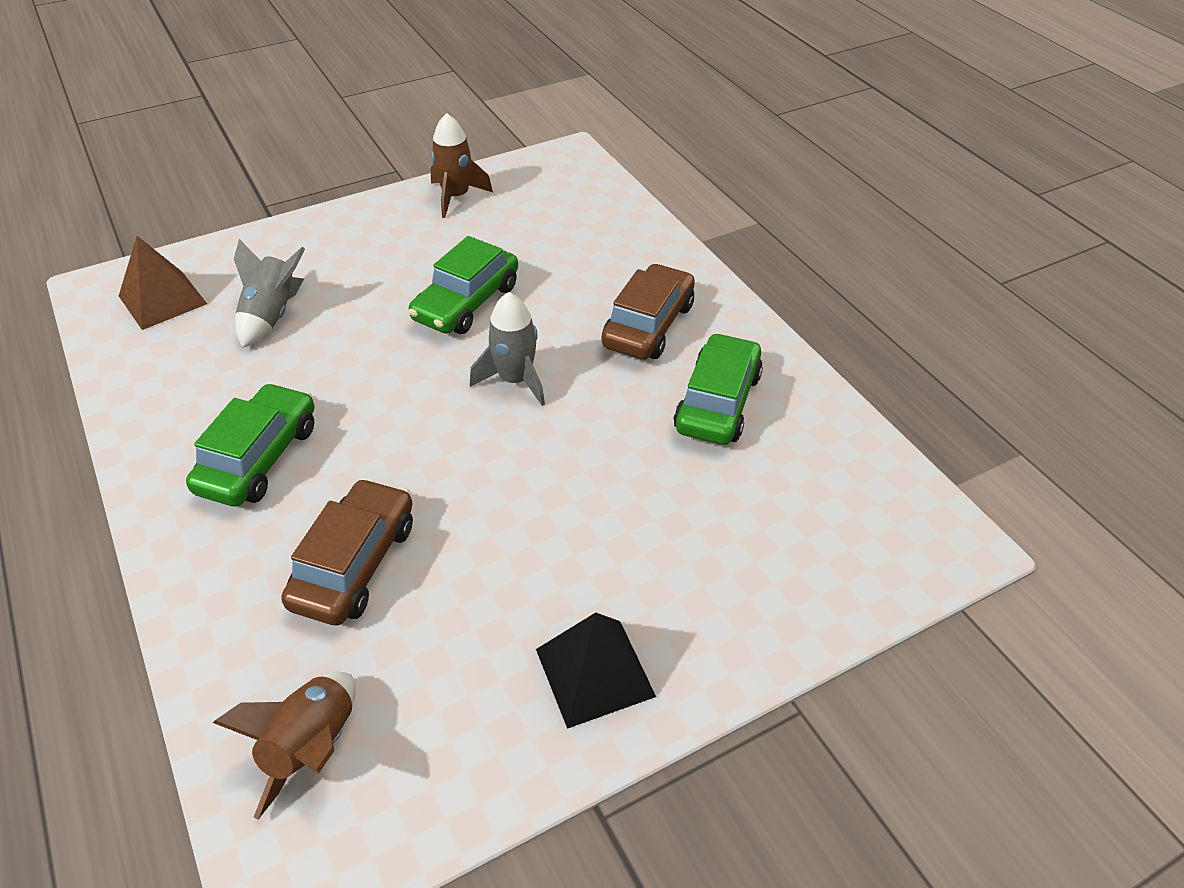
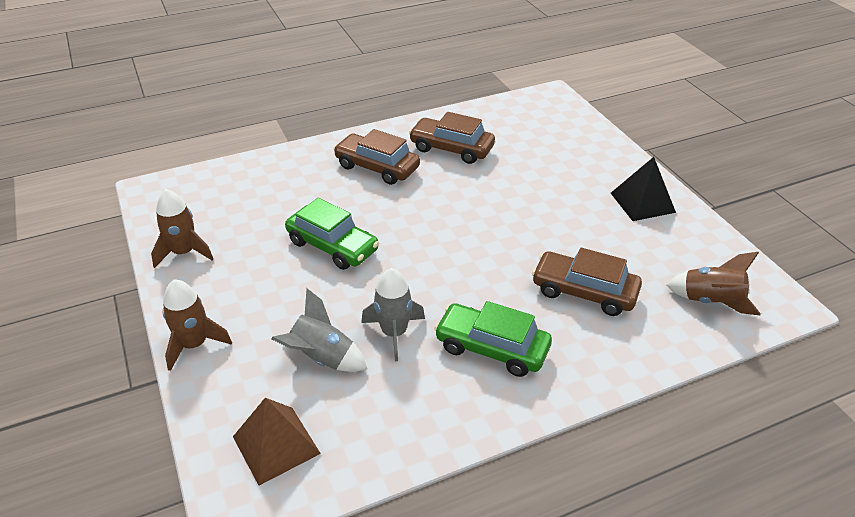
camera: 85 degrees left, 5 degrees down
(310, 228) = (194, 344): none -> brown rocket
(515, 380) = (422, 224): grey rocket -> grey rocket (394, 333)
(717, 402) = (451, 148): green car -> brown car

